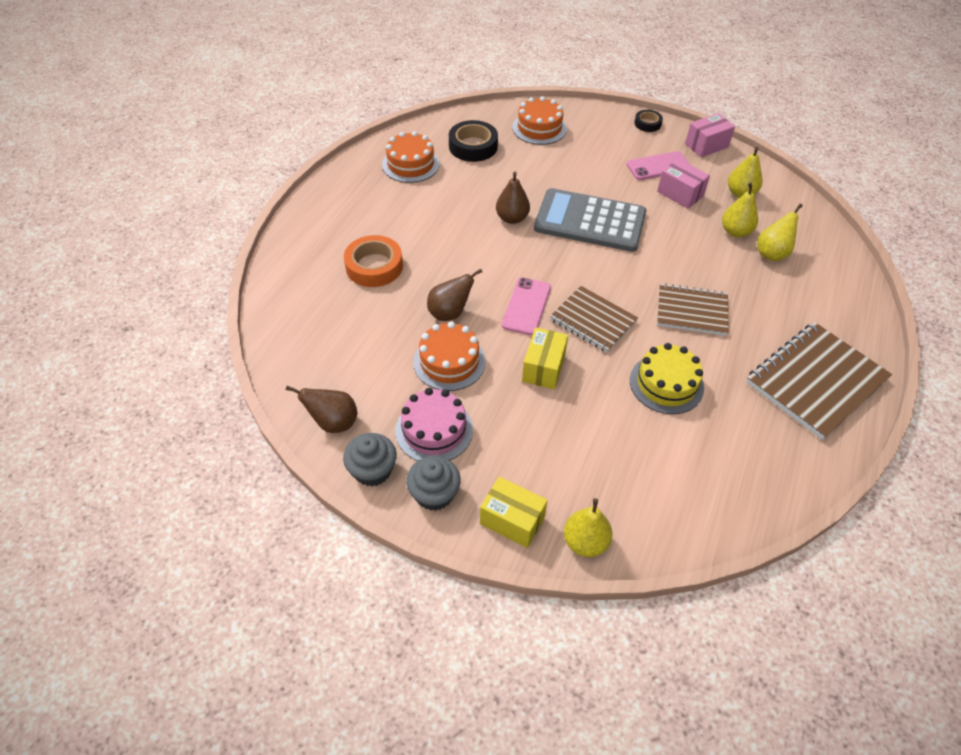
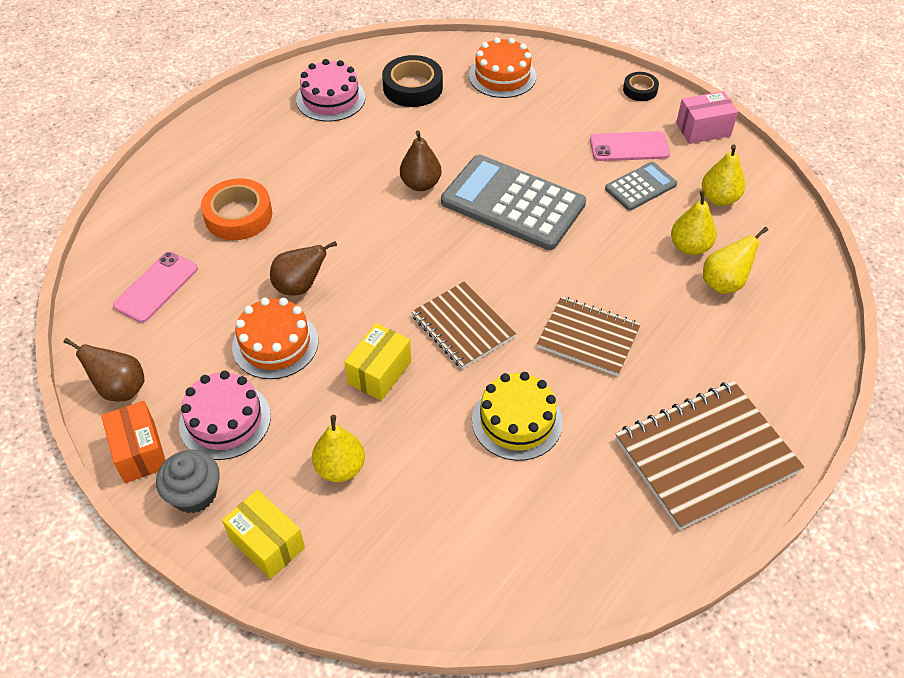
camera: 15 degrees right, 0 degrees up
(372, 470) = (139, 452): grey cupcake -> orange box
(410, 164) = (330, 98): orange cake -> pink cake
(526, 306) = (391, 294): pink phone -> pink phone (156, 287)
(585, 542) = (338, 587): yellow pear -> yellow pear (340, 468)
(680, 194) = (640, 187): pink box -> grey calculator

